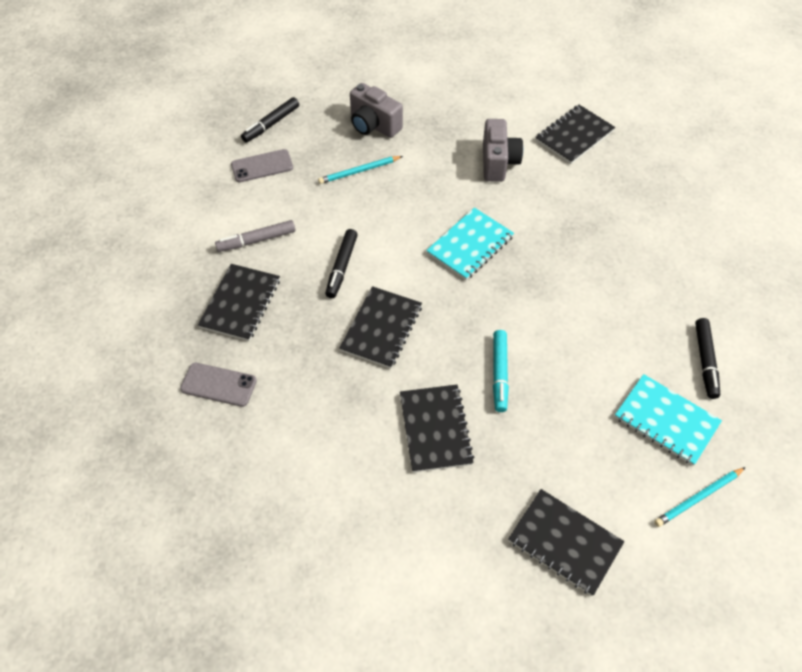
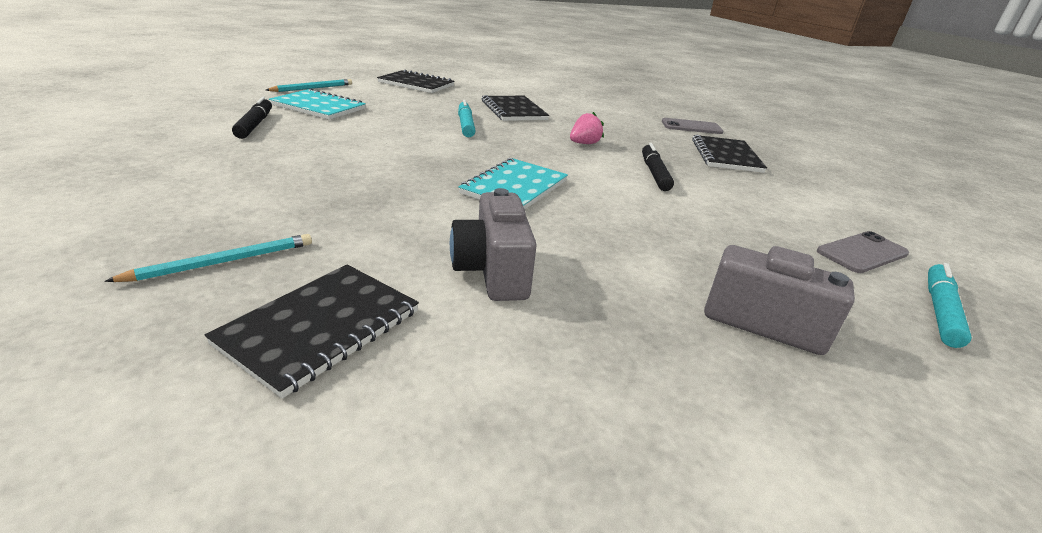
camera: 165 degrees right, 25 degrees down
(256, 240) = (766, 189): grey marker -> none
(271, 124) = (939, 311): black marker -> turquoise marker
(359, 171) = (718, 252): turquoise pencil -> turquoise pencil (223, 262)
(381, 328) = (584, 144): black notebook -> pink strawberry

